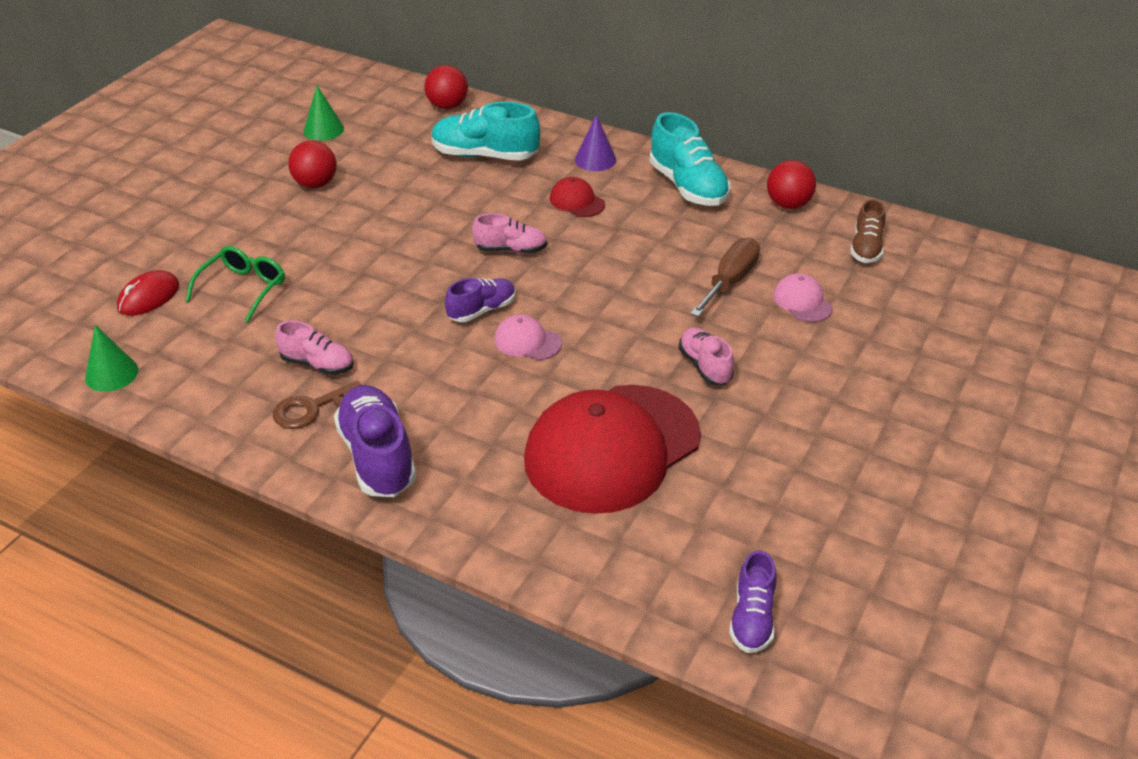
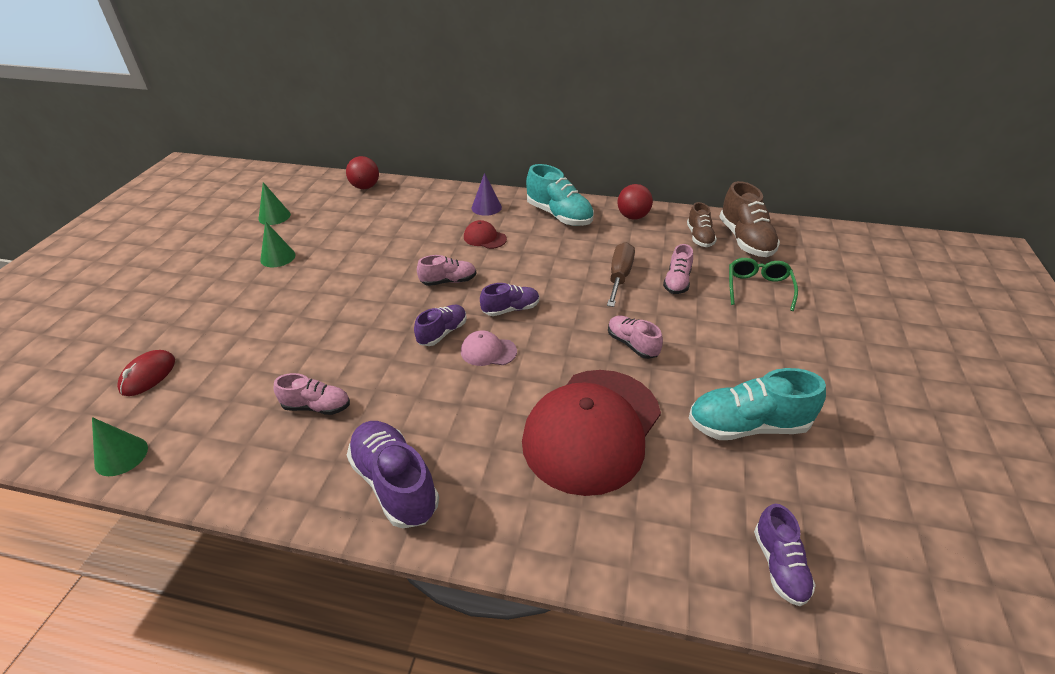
camera: 15 degrees left, 0 degrees up
(243, 289) = (234, 352): green glasses -> green glasses (758, 288)
(312, 409) = (322, 449): brown key -> none
(315, 184) = (278, 257): red ball -> green cone
(485, 155) = (404, 216): turquoise shoe -> turquoise shoe (747, 425)
(574, 297) = (511, 309): none -> purple shoe
(802, 301) = (677, 282): pink cap -> pink shoe
(928, 262) = (745, 240): none -> brown shoe

